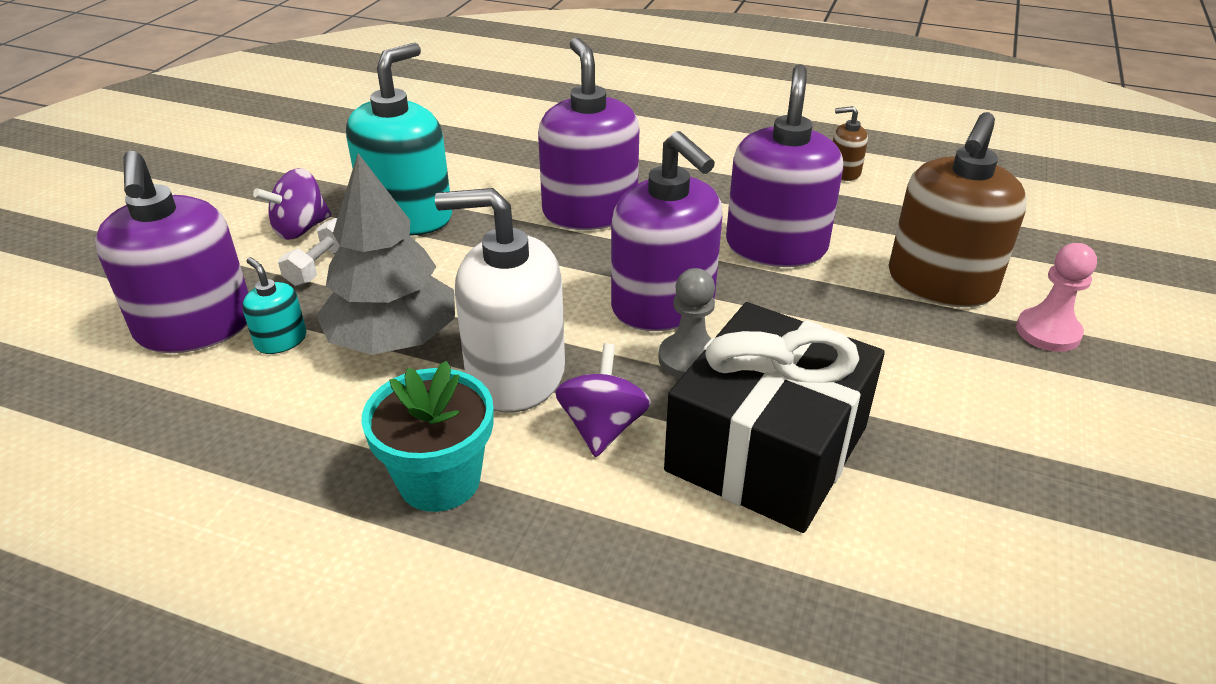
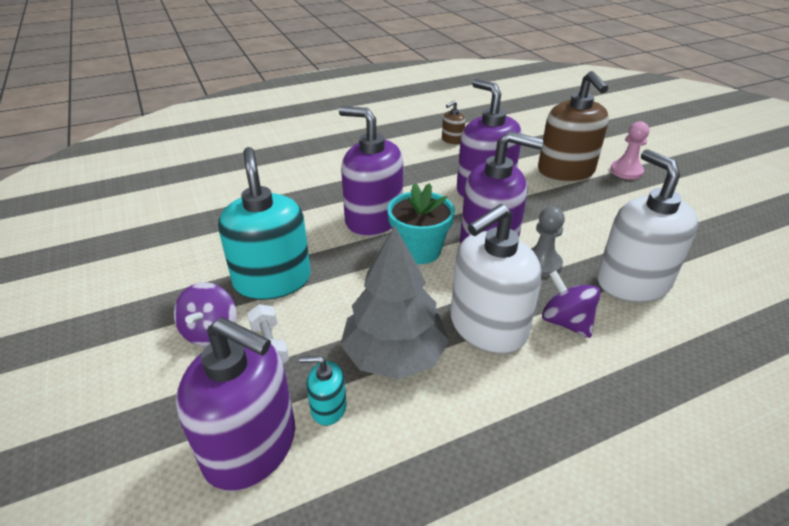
camera: 45 degrees left, 0 degrees up
(439, 480) = (551, 408): turquoise flower pot -> turquoise flower pot (419, 251)
(767, 449) = (632, 282): black gift -> white soap dispenser

